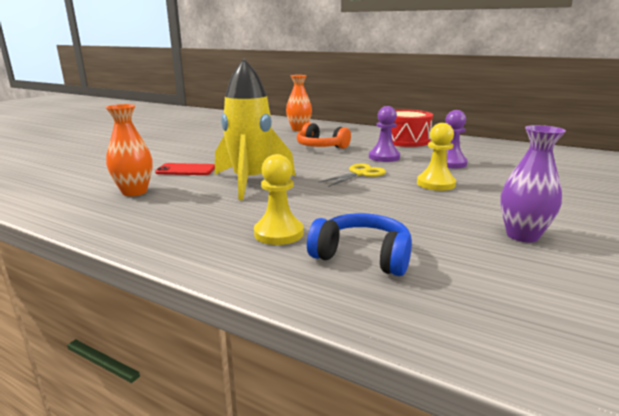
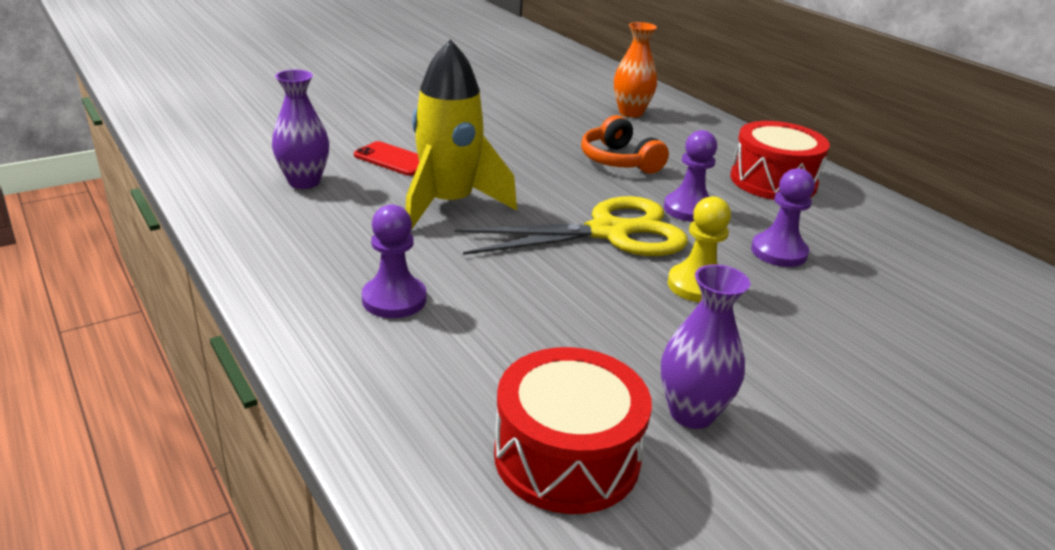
camera: 25 degrees right, 10 degrees up
(134, 192) = (304, 182): orange vase -> purple vase
(278, 233) = (394, 299): yellow pawn -> purple pawn
(360, 174) = (611, 232): yellow scissors -> yellow scissors, size x1.88
(362, 256) = (448, 366): blue headphones -> none
(498, 277) = (567, 456): none -> red drum

